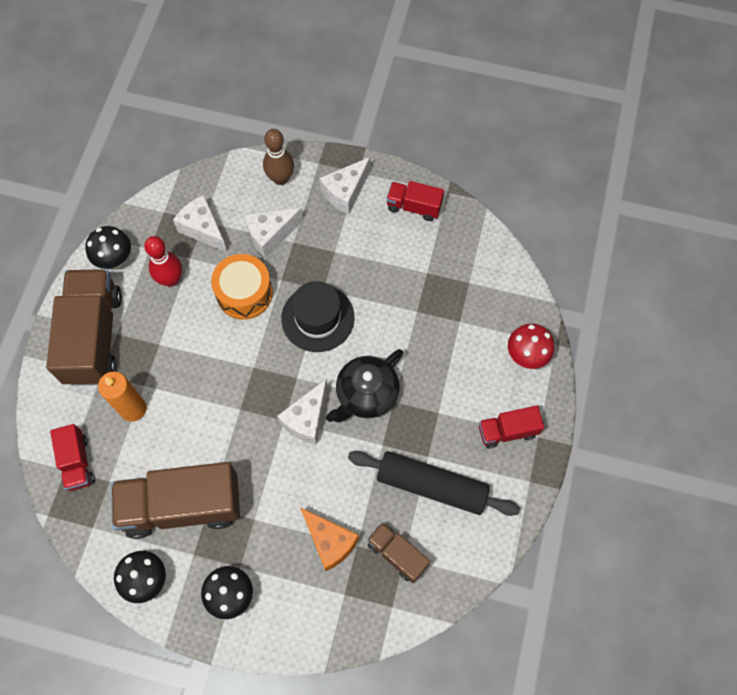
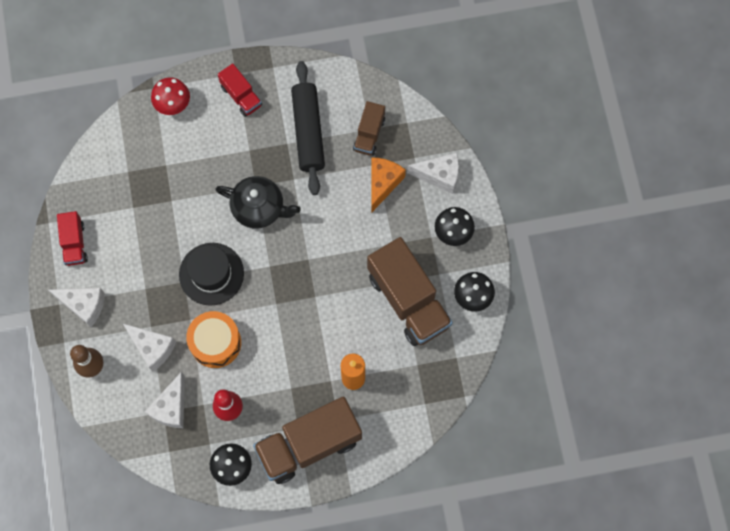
camera: 115 degrees left, 5 degrees up
(77, 462) = (415, 397): red truck -> none
(307, 419) = (299, 242): white cheese -> white cheese (439, 175)

